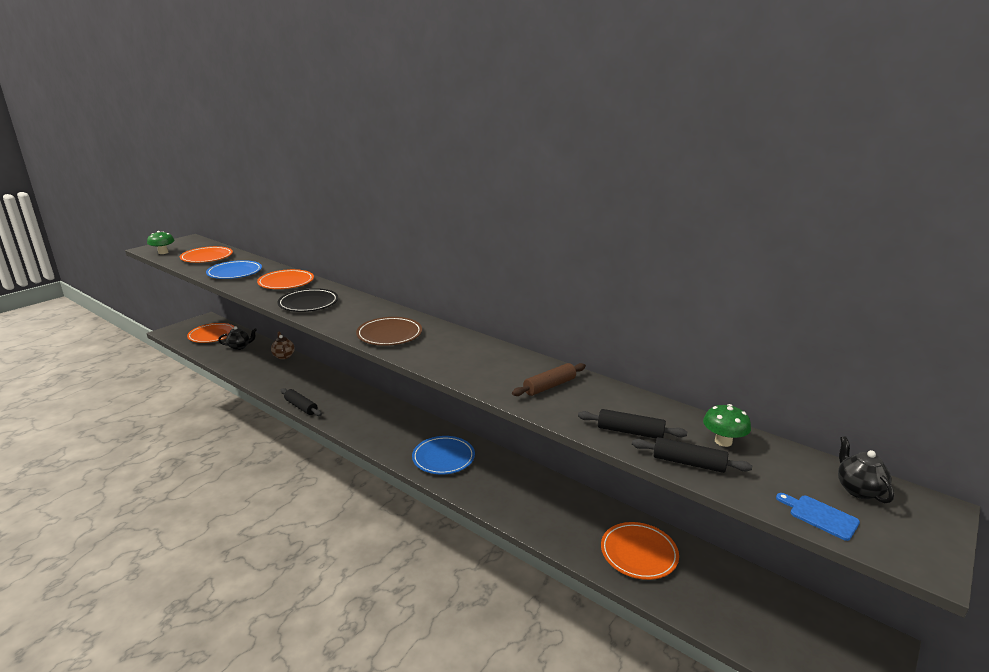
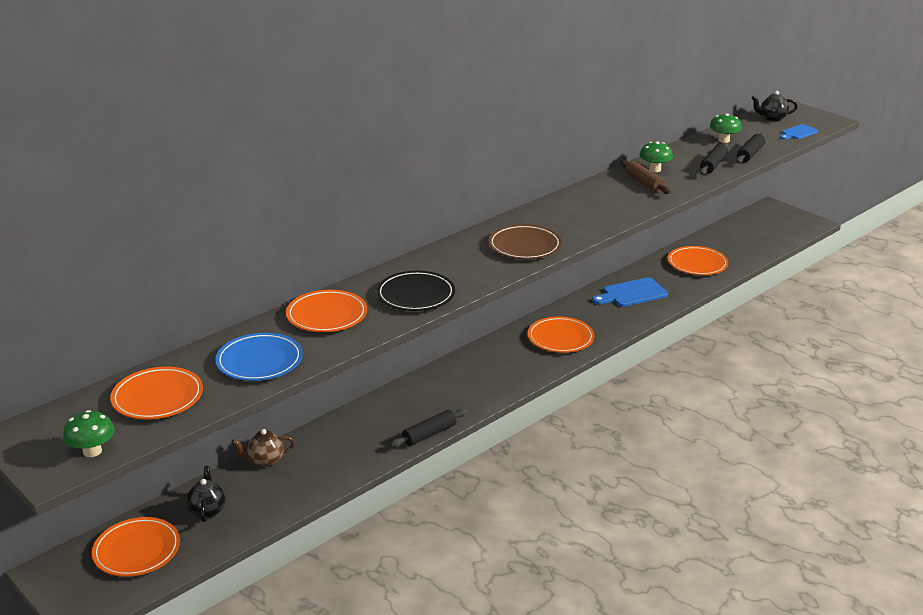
camera: 80 degrees left, 5 degrees up
(443, 458) = (560, 338): blue plate -> orange plate
(543, 500) = (632, 293): none -> blue cutting board
(591, 392) = (654, 169): none -> green mushroom

